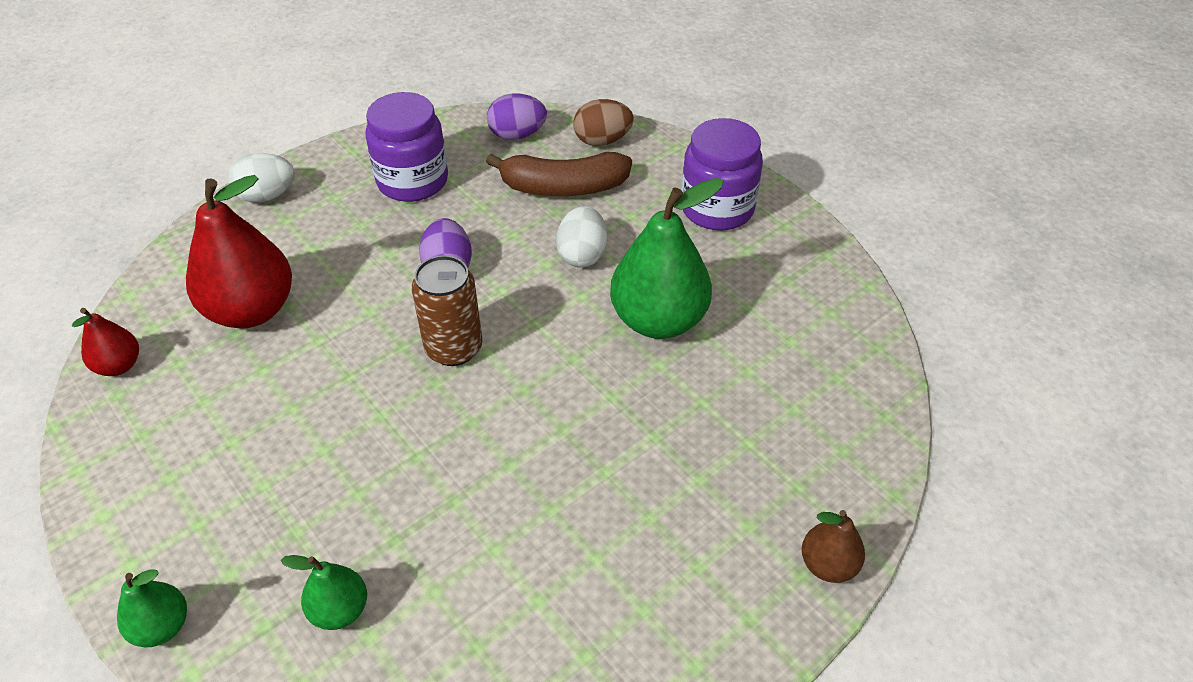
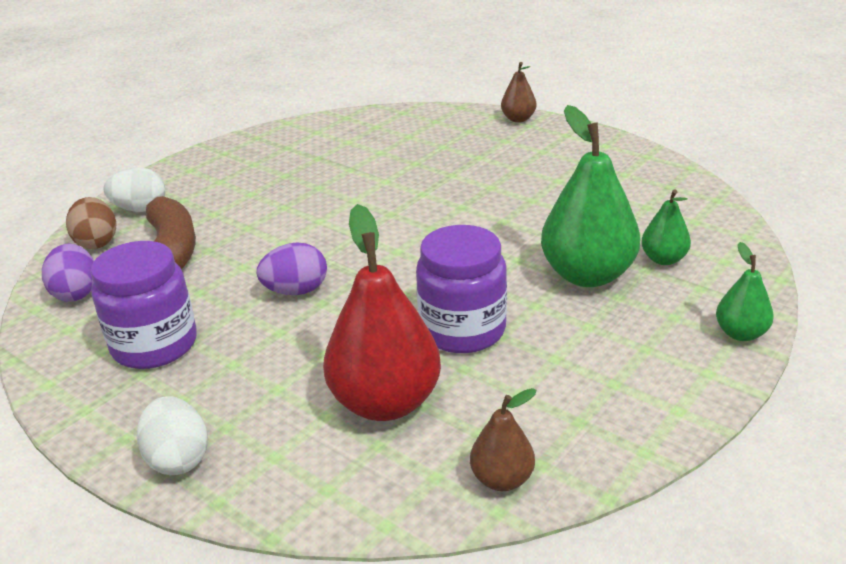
camera: 100 degrees left, 15 degrees down
(119, 365) = (502, 479): red pear -> brown pear
(454, 348) = (398, 266): brown can -> none
(582, 255) = (269, 227): white egg -> white egg (140, 209)
(658, 320) = (340, 186): green pear -> green pear (587, 275)
(717, 208) = (204, 178): purple jar -> purple jar (462, 330)

